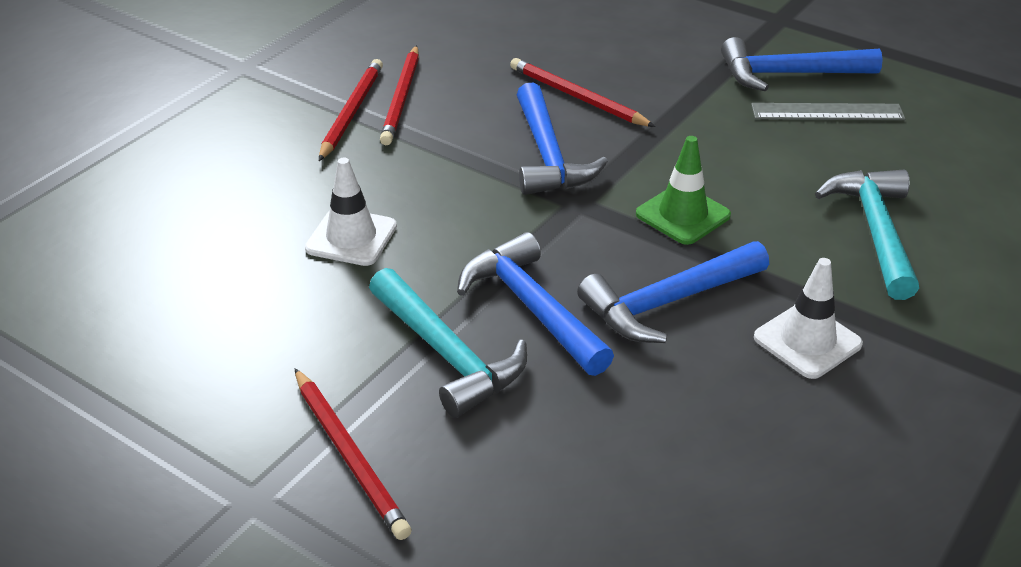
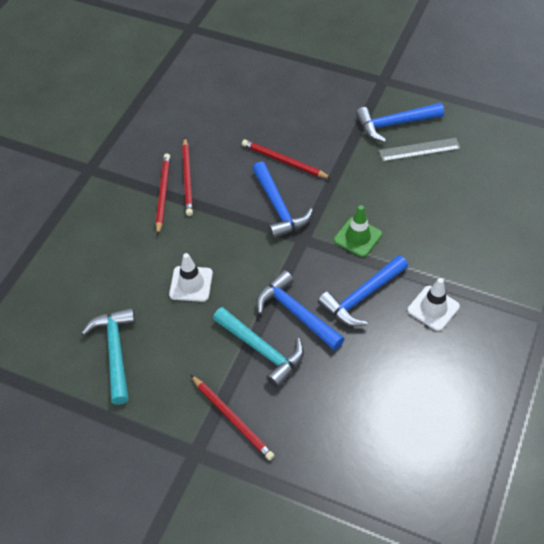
camera: 10 degrees left, 15 degrees up
(875, 231) = (456, 231): turquoise hammer -> turquoise hammer (115, 352)

